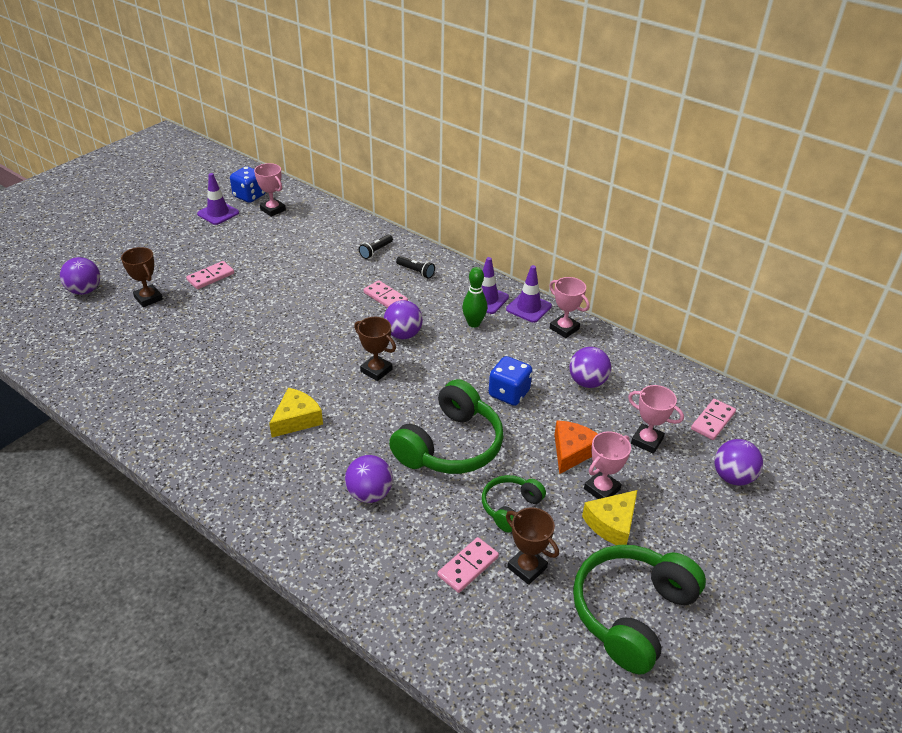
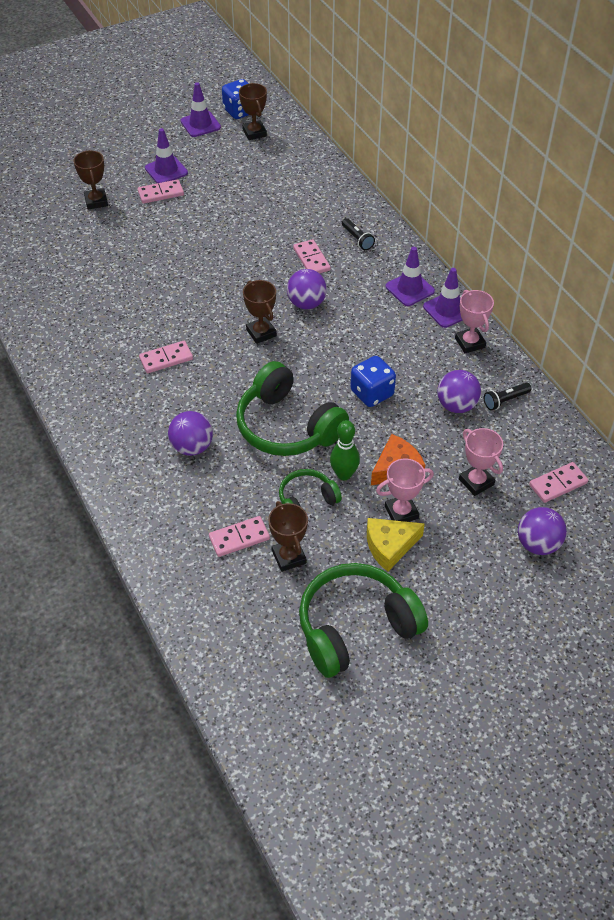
camera: 25 degrees right, 10 degrees up
(85, 290) = (46, 178): purple ball -> none
(205, 257) = (166, 170): none -> purple traffic cone
(273, 210) = (254, 133): pink trophy -> brown trophy
(297, 419) = (166, 359): yellow cheese -> pink domino
(376, 251) = (330, 206): black flashlight -> black flashlight (505, 400)
(450, 445) = (287, 426): green headphones -> green headphones turned 75 degrees clockwise
(474, 323) = (381, 311): green bowling pin -> green bowling pin (344, 474)

